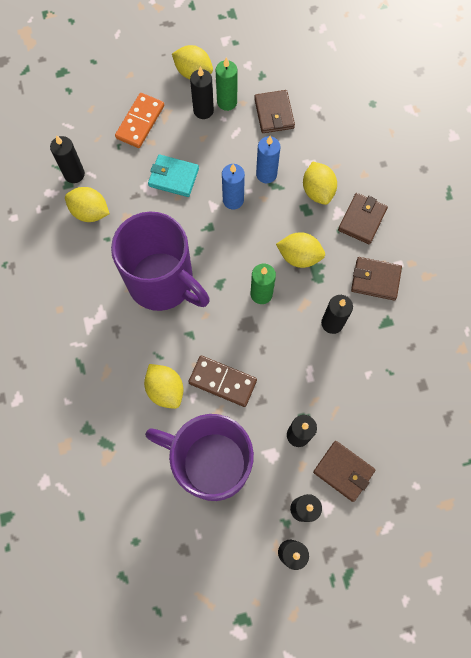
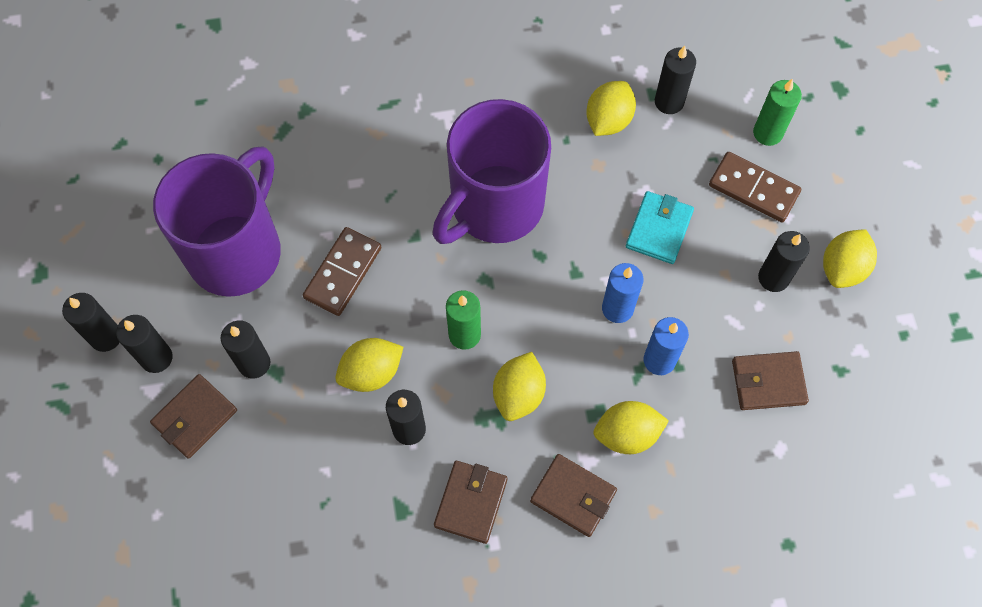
camera: 95 degrees right, 5 degrees down
(140, 122) = (753, 189): orange domino -> brown domino
(165, 389) = (342, 202): yellow lemon -> yellow lemon (371, 372)
(227, 102) = (789, 313): green candle -> green candle (767, 133)

